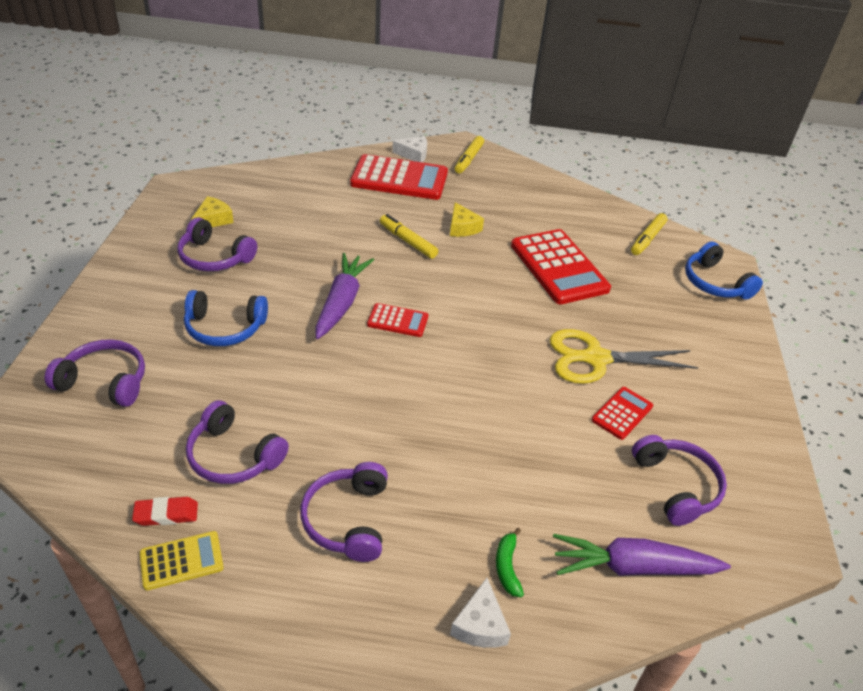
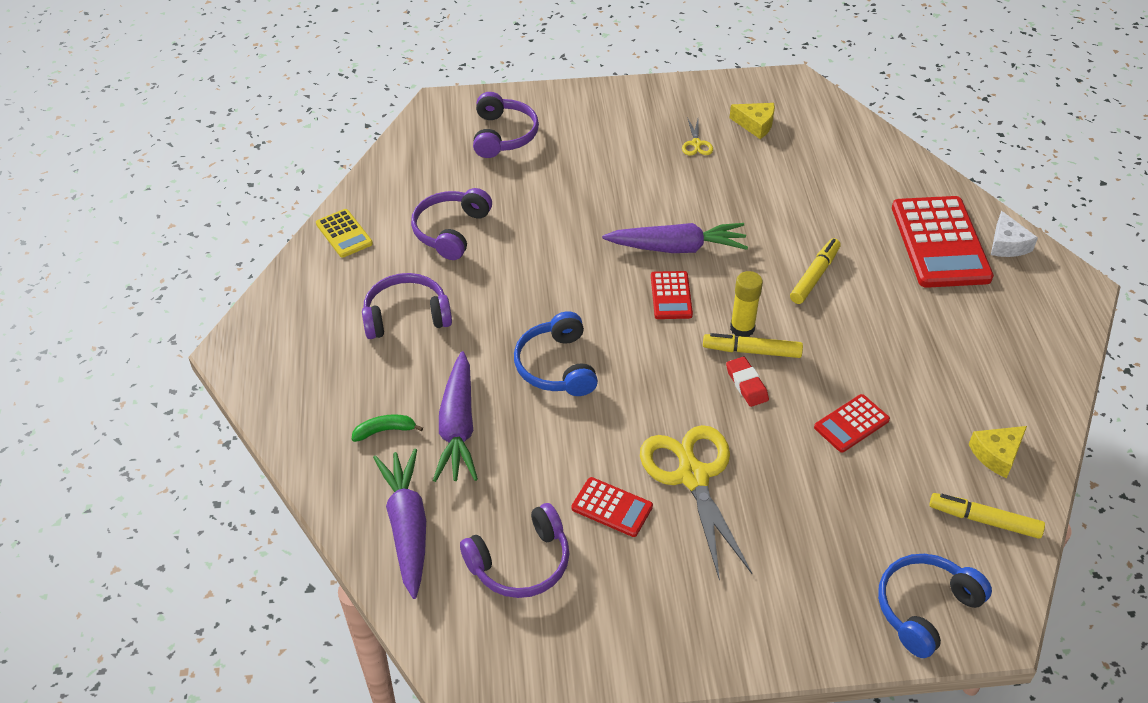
camera: 80 degrees right, 5 degrees up
(166, 514) = (383, 212): red eraser -> red eraser (746, 384)
(214, 257) = (696, 144): purple headphones -> yellow scissors
(225, 328) = (599, 180): blue headphones -> blue headphones (556, 366)
(449, 292) = (742, 328): none -> yellow glue stick
(462, 227) = (875, 319): yellow cheese -> yellow cheese (996, 454)
(468, 159) = (1041, 299): yellow marker -> yellow marker (751, 351)
(480, 625) = (324, 420): white cheese -> none
(515, 502) = (458, 427): none -> purple carrot
(558, 267) = (851, 424): red calculator -> red calculator, size x0.50

